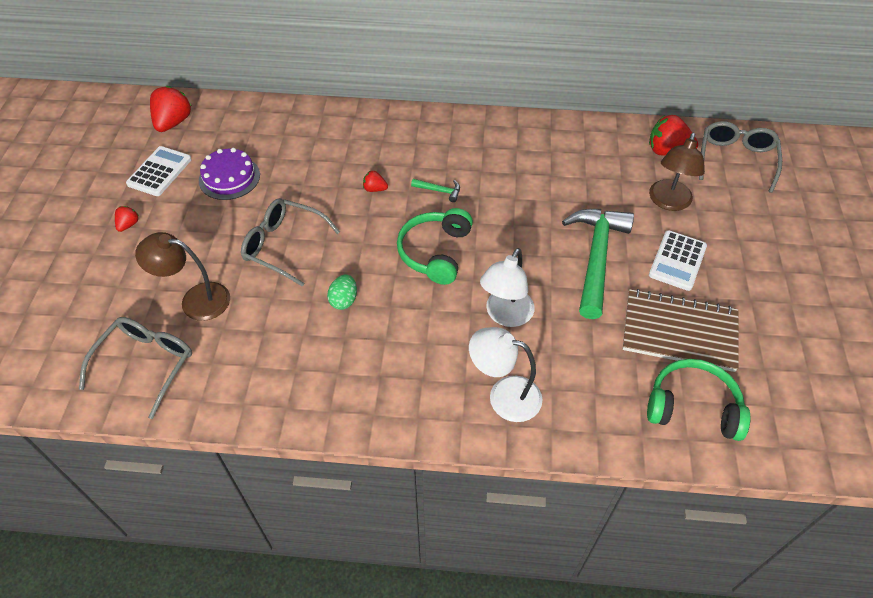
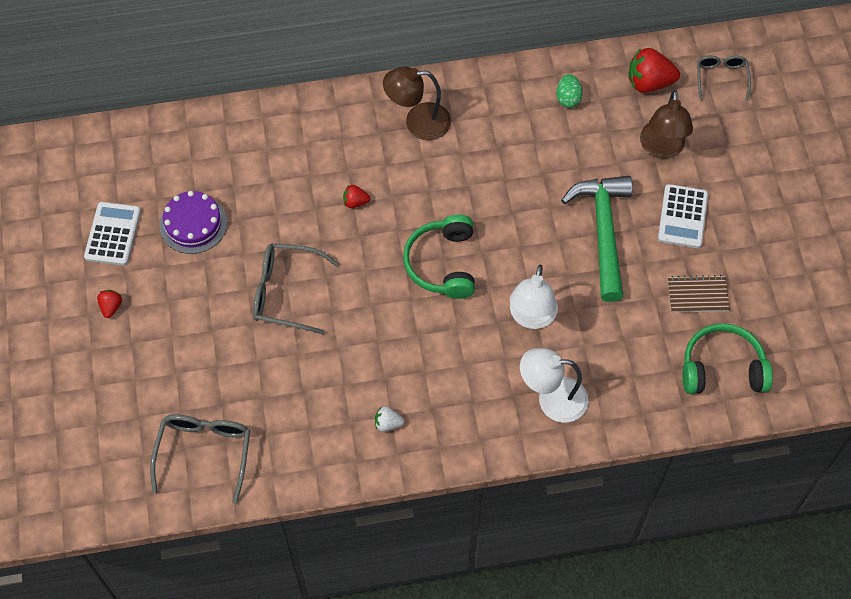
camera: 15 degrees left, 10 degrees up
(173, 123) = (97, 166): red strawberry -> none
(195, 300) = (222, 374): brown lamp -> brown lamp (418, 122)
(331, 379) = (388, 423): none -> white strawberry
(344, 300) = (370, 339): green egg -> green egg (568, 98)
(439, 191) = (424, 188): green hammer -> none
(679, 332) = (697, 295): brown notebook -> brown notebook, size x0.55
(735, 159) = (721, 78): grey glasses -> grey glasses, size x0.64

